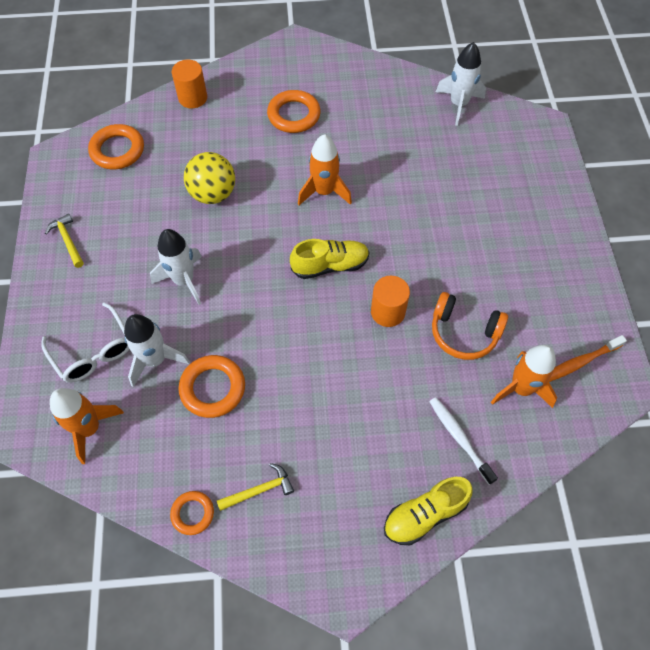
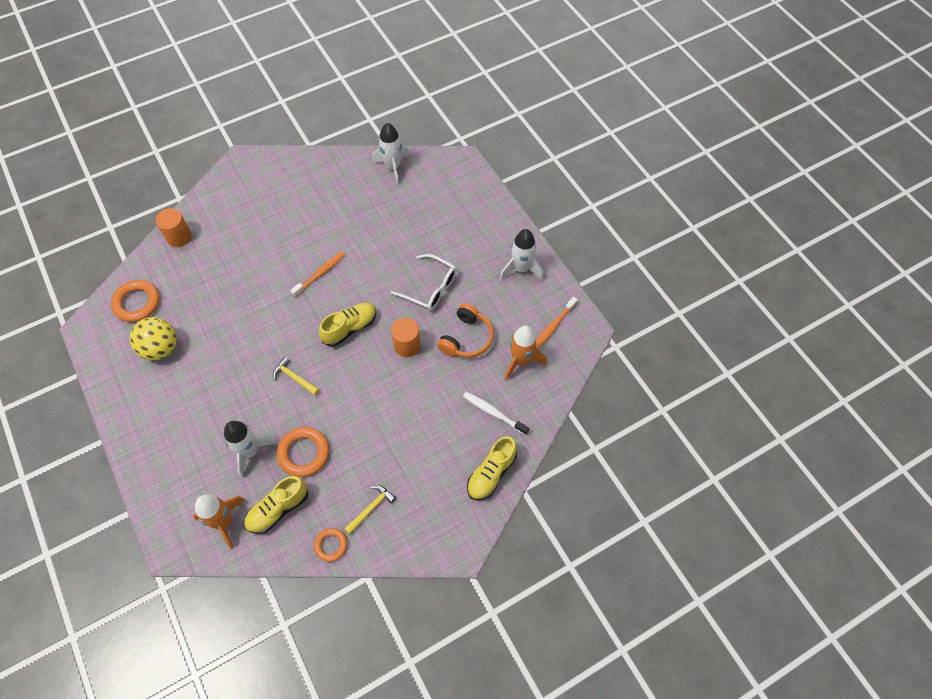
camera: 25 degrees left, 0 degrees up
(68, 240) = (133, 391): yellow hammer -> yellow hammer (294, 378)
(93, 351) = (198, 465): white glasses -> white glasses (430, 288)
(154, 441) = (278, 509): none -> yellow shoe
(184, 280) = (243, 384): white rocket -> white rocket (521, 269)
(213, 194) = (233, 308): yellow ball -> yellow ball (161, 348)
(294, 115) = (268, 221): orange ring -> none
(324, 192) = (320, 273): orange rocket -> orange toothbrush
(463, 333) = (466, 338): orange headphones -> orange headphones turned 60 degrees counterclockwise

